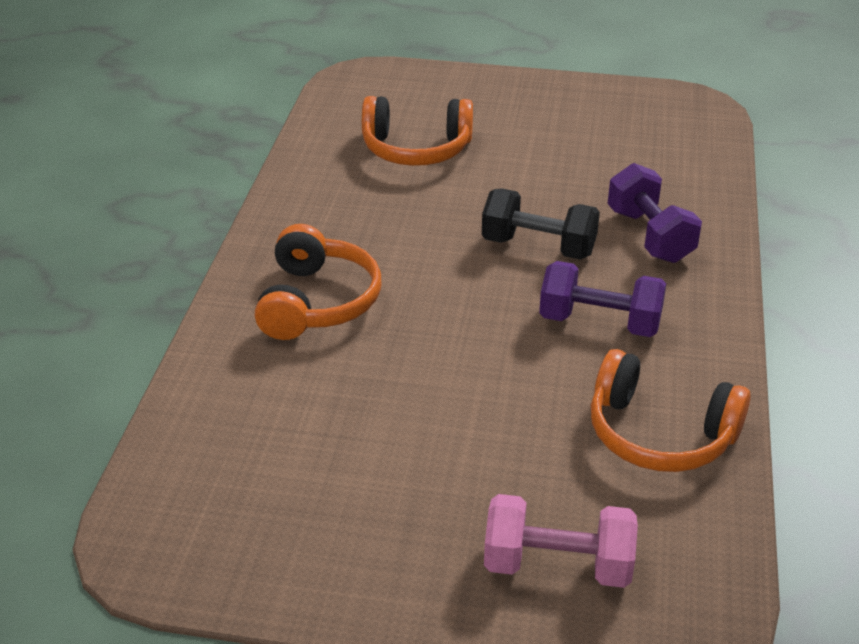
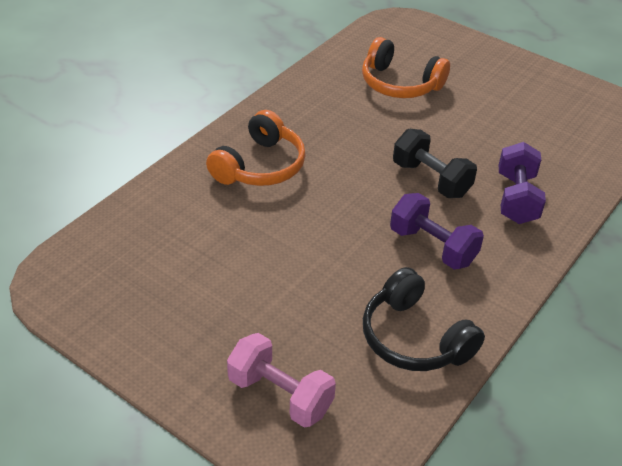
camera: 25 degrees right, 5 degrees up
(659, 433) = (414, 338): orange headphones -> black headphones

